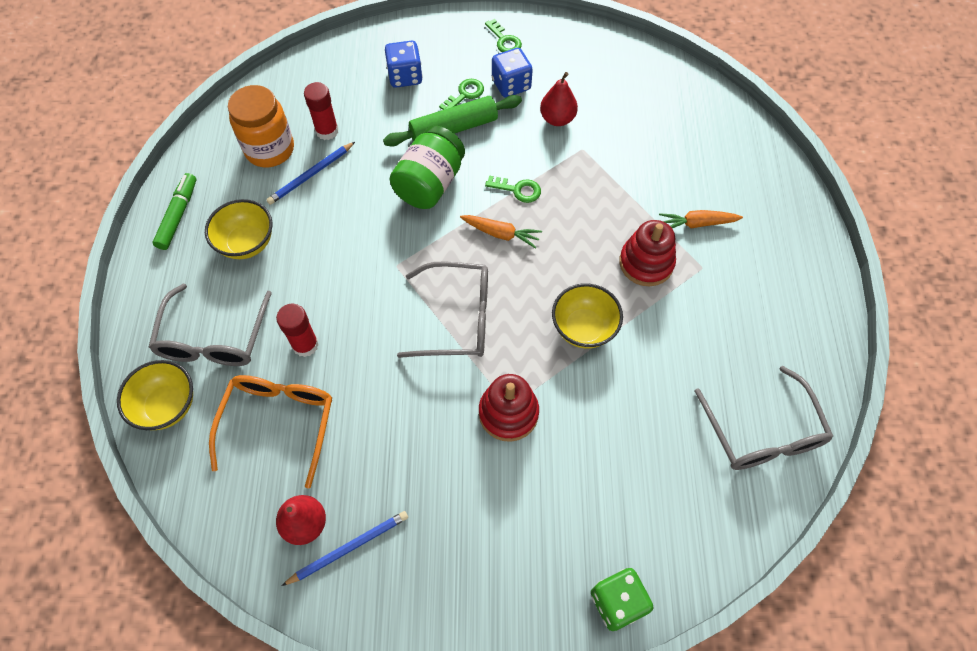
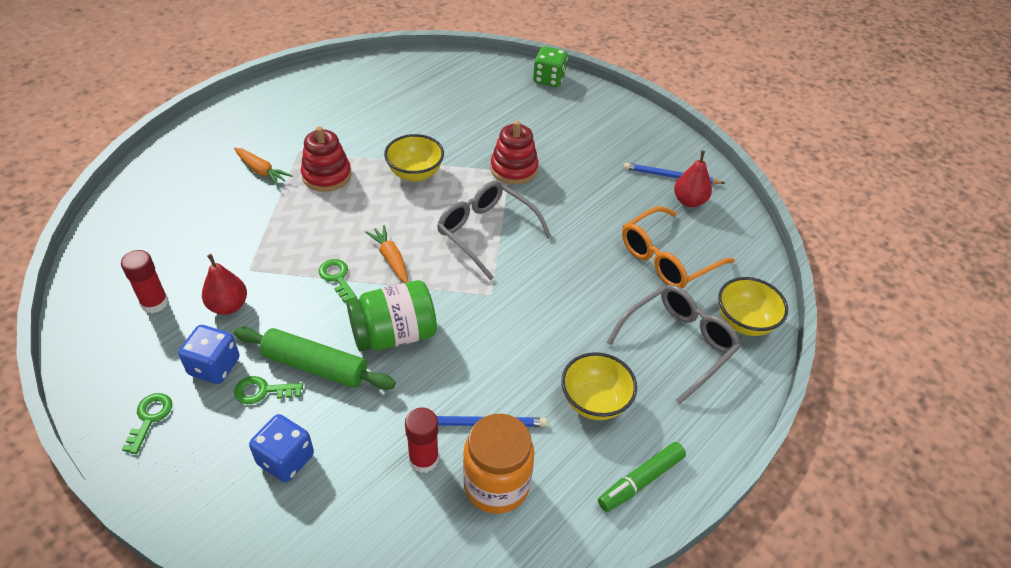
camera: 140 degrees left, 15 degrees down
(305, 345) = (609, 291): red glue stick -> red glue stick (155, 303)
(762, 432) = (392, 78): grey glasses -> none

